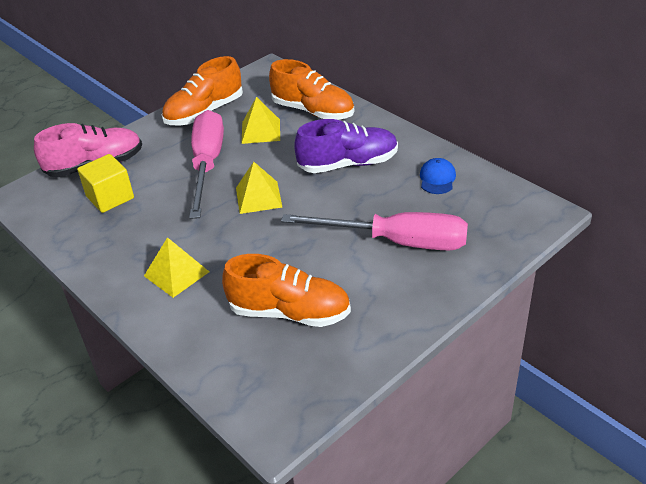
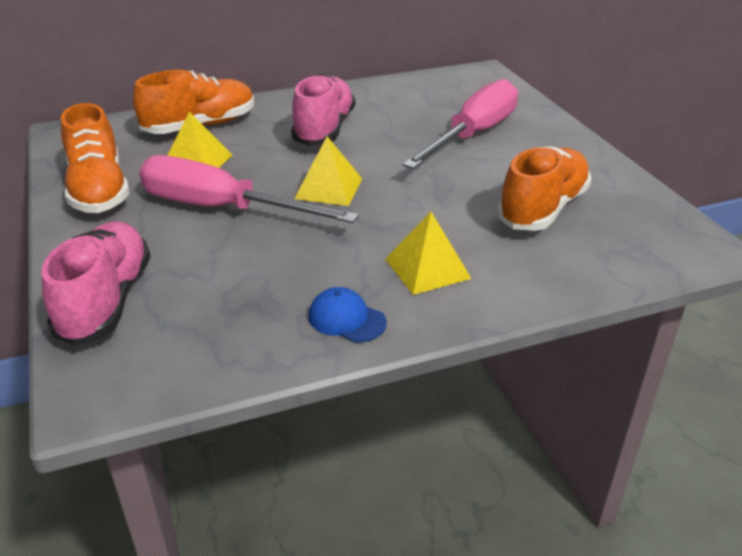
camera: 70 degrees left, 5 degrees down
(110, 197) = (208, 298): yellow cube -> none
(348, 164) = (324, 129): purple shoe -> pink shoe
(437, 178) = (395, 97): blue cap -> blue cap (346, 319)

